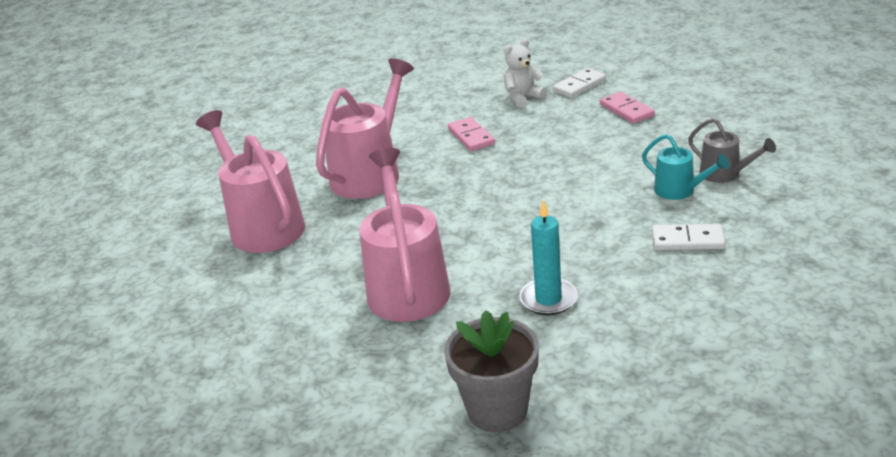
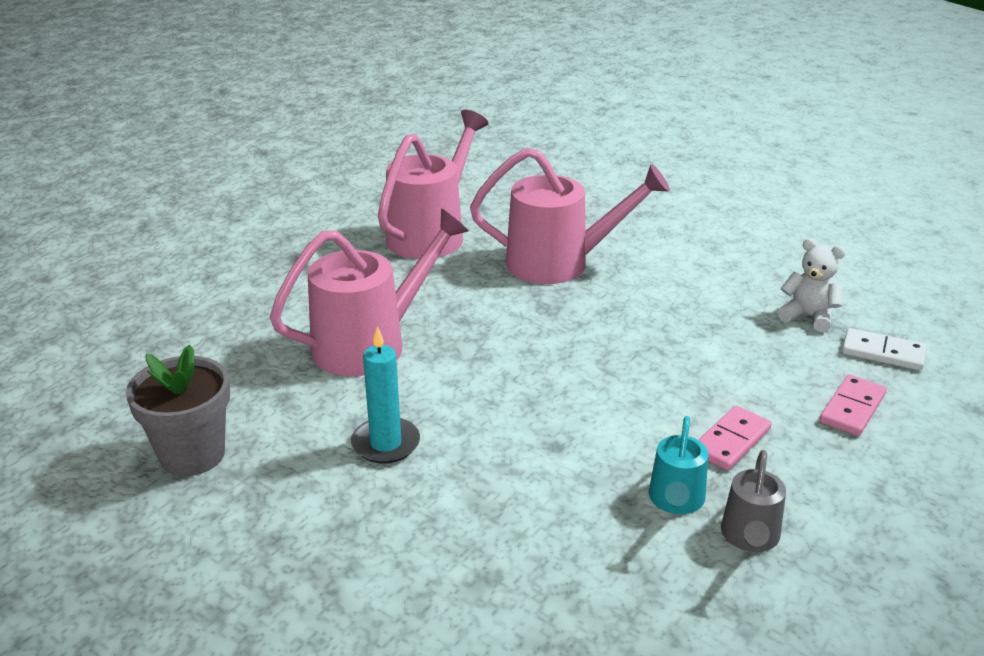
camera: 60 degrees right, 0 degrees up
(471, 137) = (683, 304): pink domino -> pink domino (731, 441)
(687, 240) = (560, 531): white domino -> none

